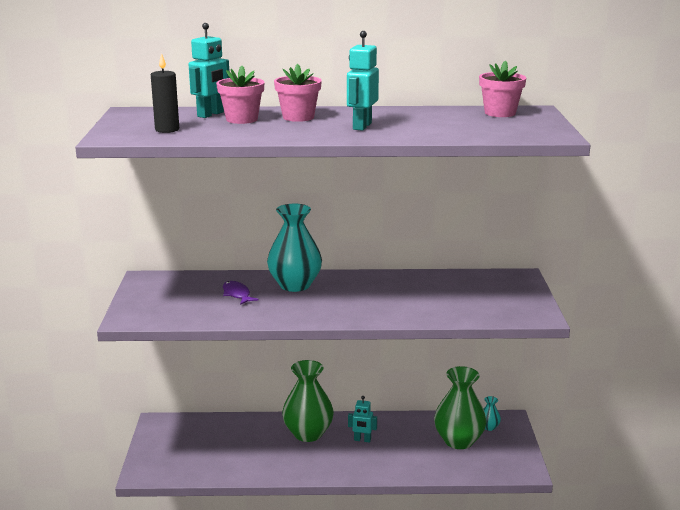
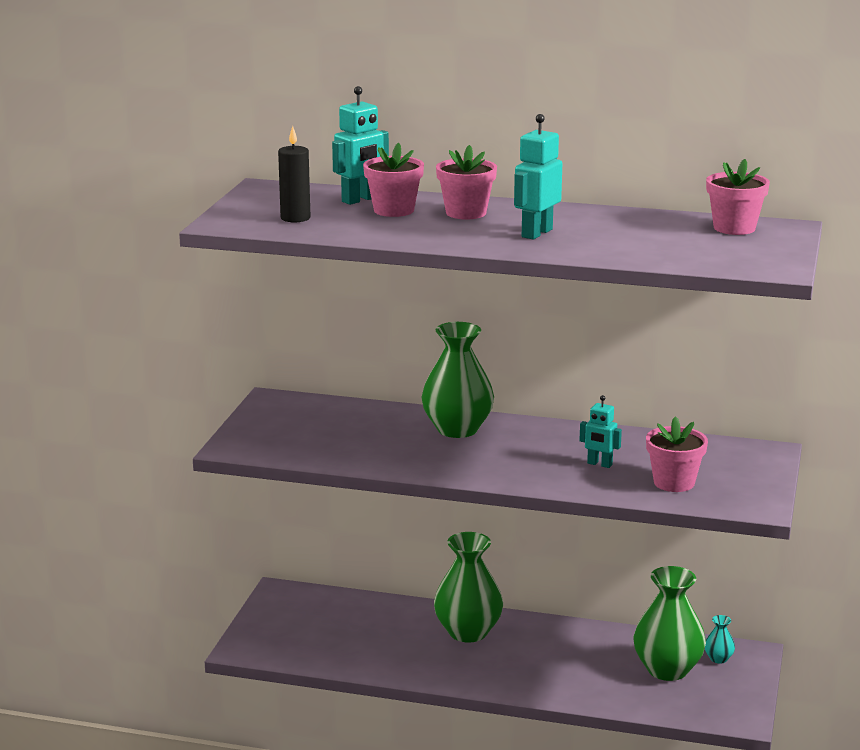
camera: 15 degrees right, 0 degrees up
(237, 294) = (378, 433): purple fish -> none
(295, 285) = (457, 429): turquoise vase -> green vase
(362, 440) = (536, 650): turquoise robot -> turquoise robot (599, 464)
(471, 306) = (674, 483): none -> pink flower pot

